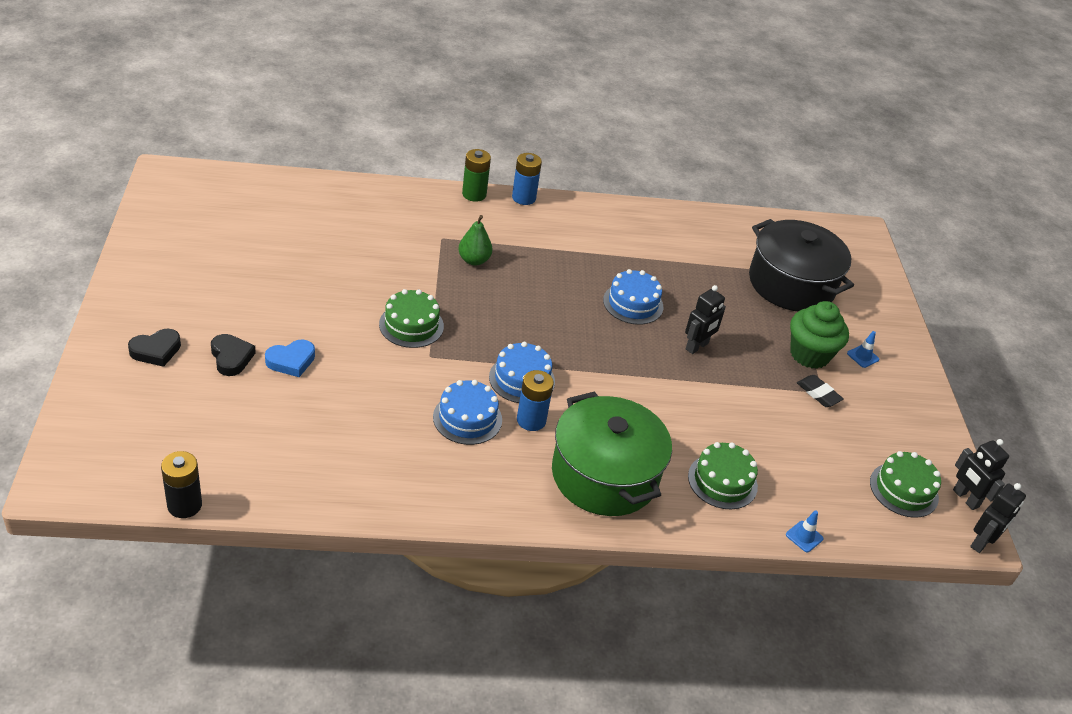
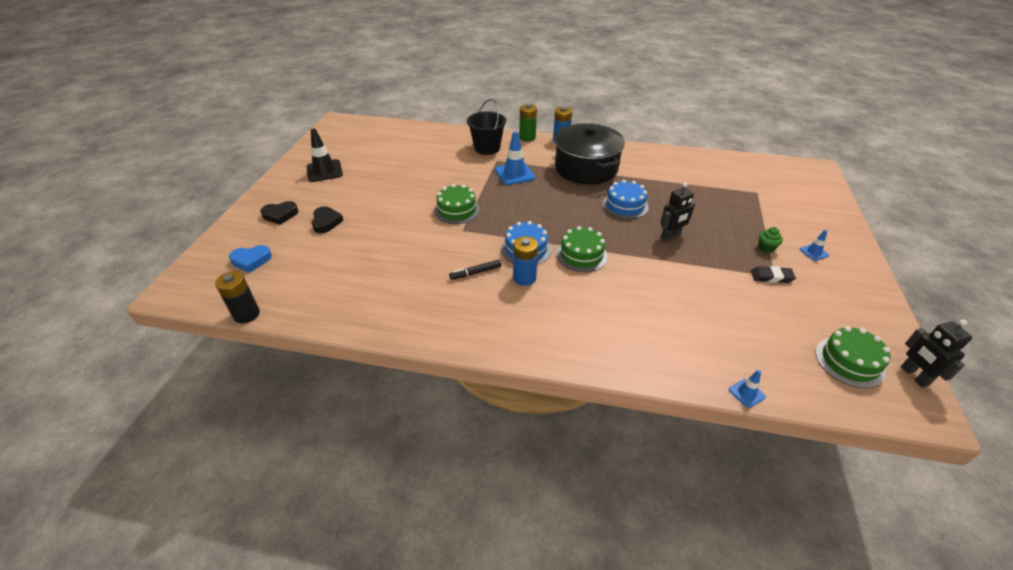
camera: 20 degrees right, 0 degrees up
(188, 270) = (324, 171): none -> black traffic cone
(291, 361) = (365, 227): blue heart -> blue heart (251, 260)
(421, 216) = (487, 148): none -> black bucket
(467, 418) = (476, 273): blue cake -> black marker
(474, 260) = (514, 174): green pear -> blue traffic cone
(604, 475) = (573, 323): green pot -> none
(722, 481) = (675, 338): green cake -> green cake (581, 255)
(791, 284) = (755, 199): black pot -> black pot (586, 168)
(809, 354) = (766, 248): green cupcake -> green cupcake, size x0.46
(818, 393) = (771, 277): black eraser -> black eraser turned 60 degrees counterclockwise
(981, 542) = (933, 419): black robot -> none

